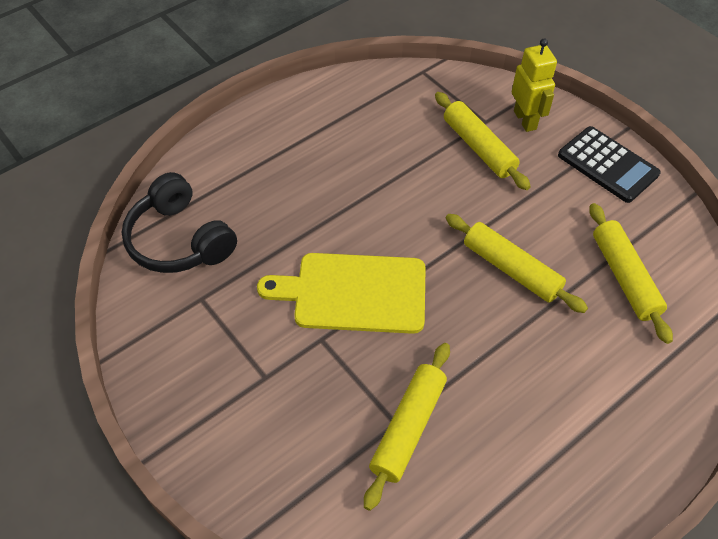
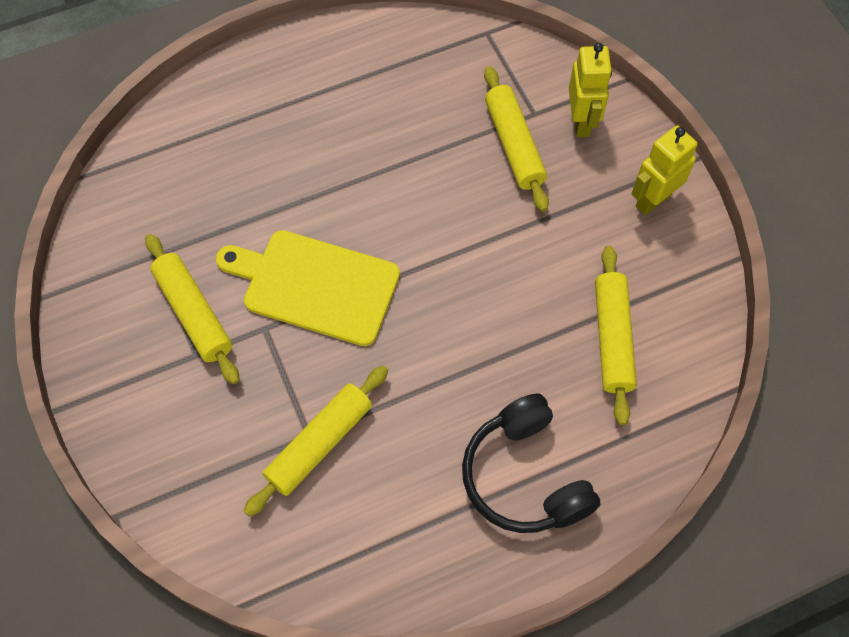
camera: 15 degrees right, 10 degrees up
(179, 240) = (155, 183): black headphones -> black headphones (525, 476)
(511, 269) = (492, 299): yellow rolling pin -> yellow rolling pin (193, 313)
(607, 165) = (653, 200): black calculator -> yellow robot

